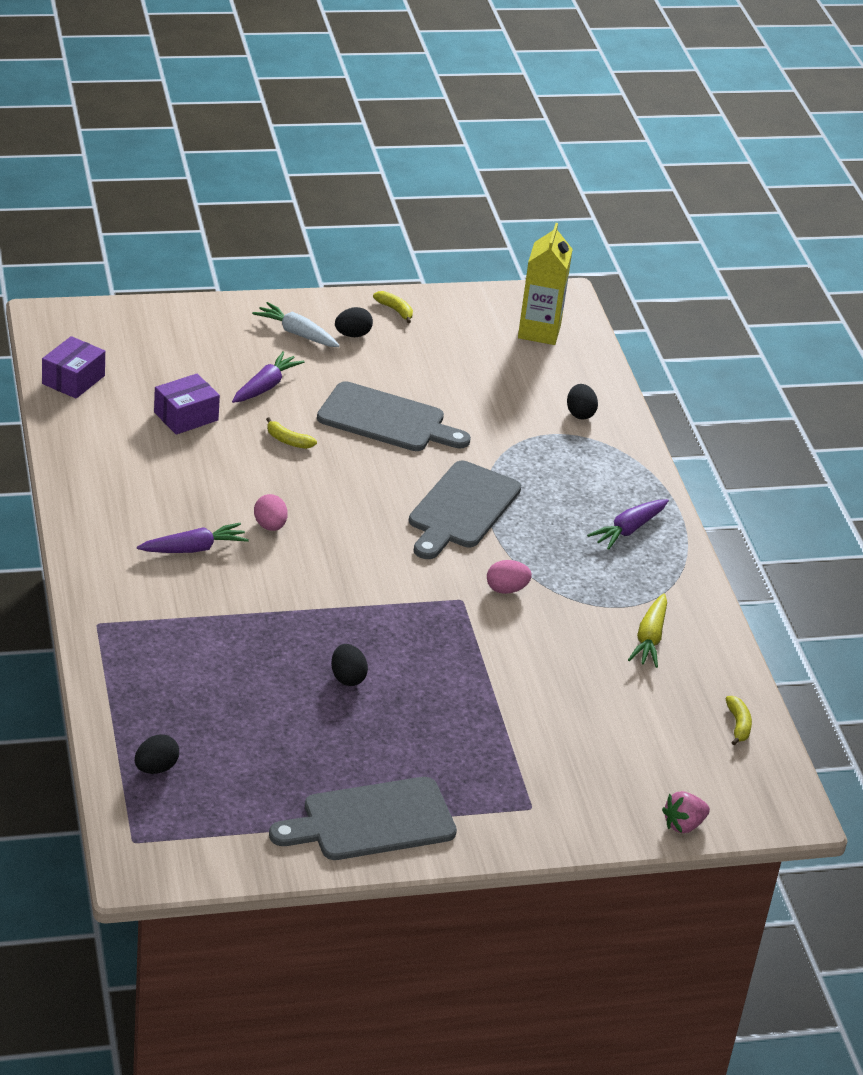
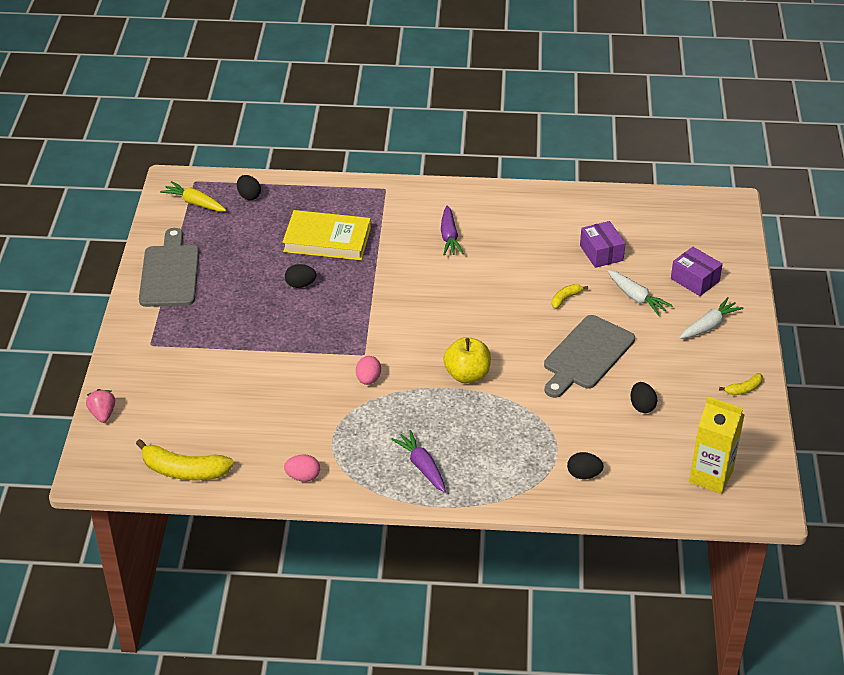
camera: 110 degrees right, 5 degrees up
(73, 380) = (650, 206): purple box -> purple box (695, 280)
(238, 666) = (327, 240): none -> yellow book
(265, 386) = (636, 297): purple carrot -> white carrot
(270, 526) = (466, 274): pink egg -> pink egg (303, 477)
(352, 335) = (706, 357): black egg -> black egg (642, 406)
(461, 509) = (467, 375): grey cutting board -> yellow apple
(649, 638) = (292, 445): yellow carrot -> yellow carrot (195, 203)
(738, 725) = (184, 470): yellow banana -> yellow banana, size x1.99

